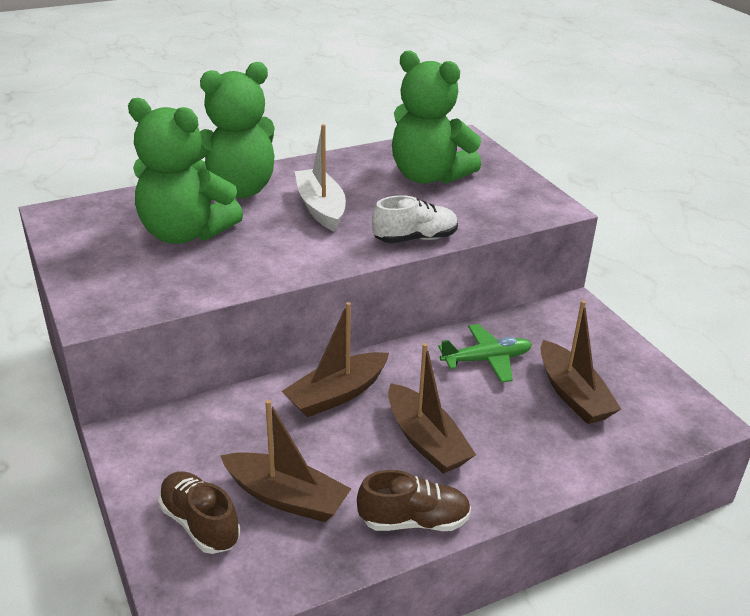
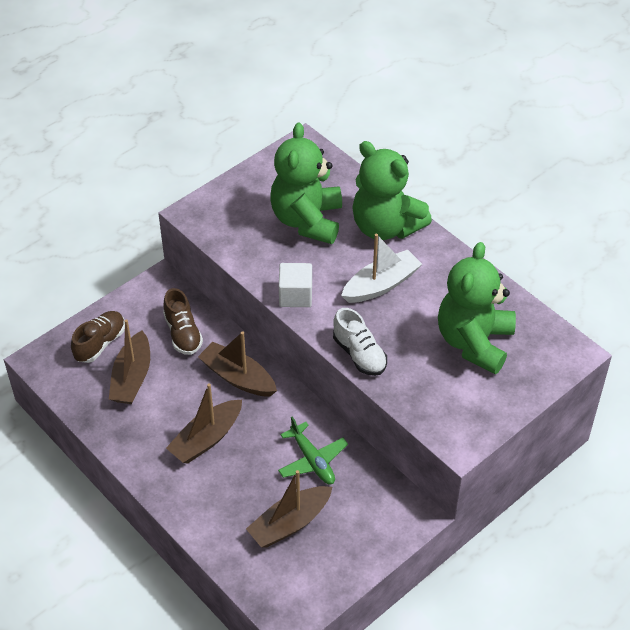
camera: 75 degrees right, 15 degrees up
(301, 262) = (295, 295): none -> white cube
(414, 521) = (130, 447): brown shoe -> brown shoe (183, 333)

